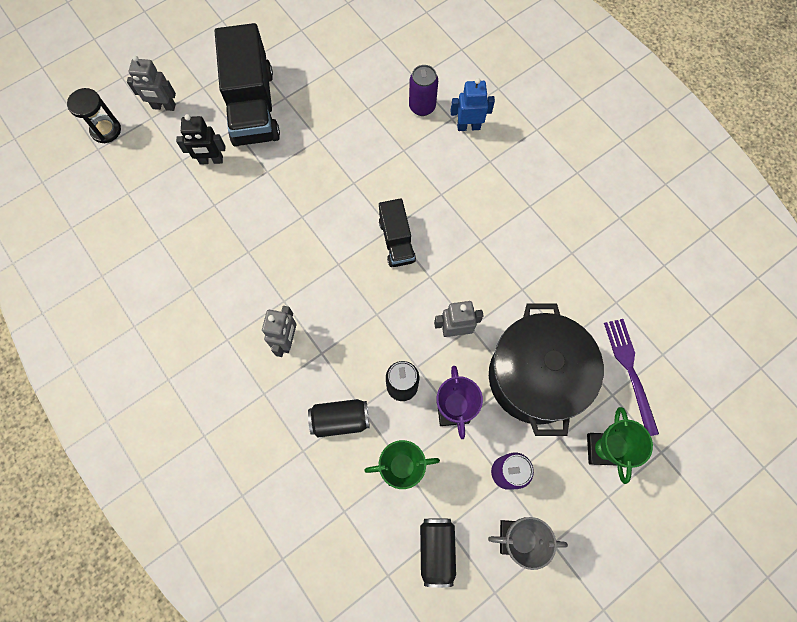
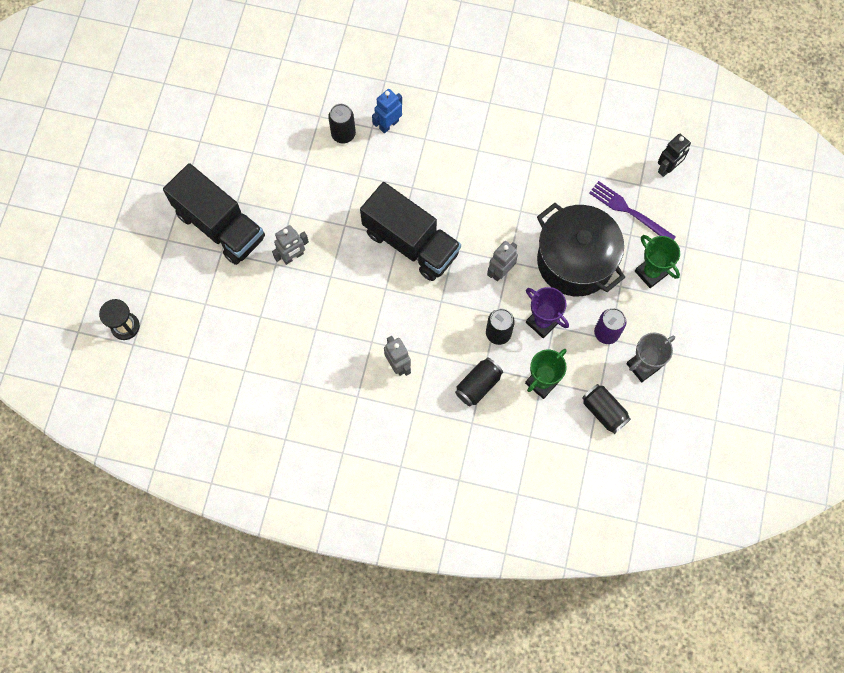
camera: 40 degrees left, 0 degrees up
(164, 107) = (152, 276): grey robot -> grey robot (293, 256)
(211, 160) = (227, 287): black robot -> black robot (667, 168)
(397, 241) = (411, 242): black truck -> black truck, size x1.85
(422, 107) = (343, 134): purple can -> black can

